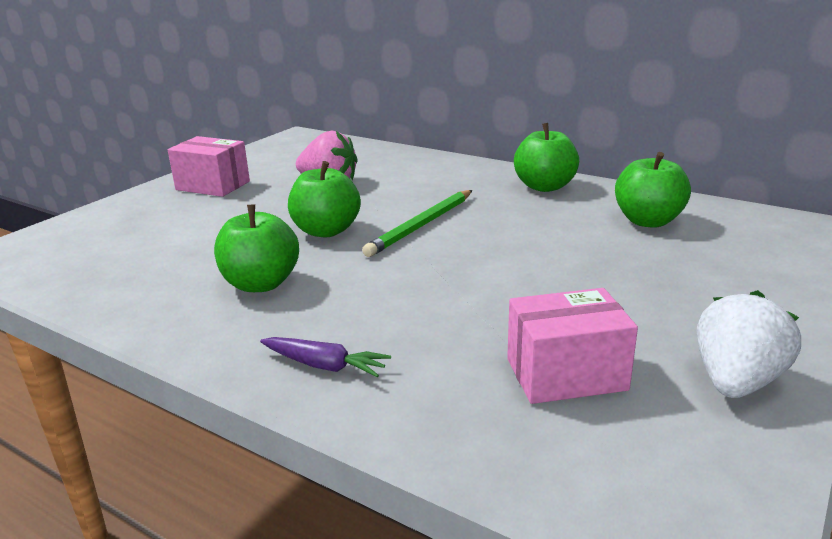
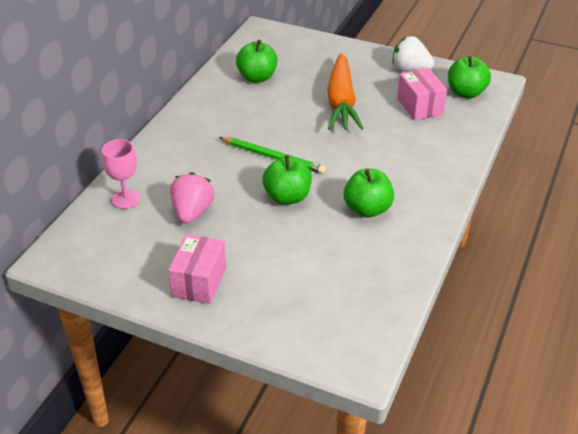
camera: 100 degrees left, 15 degrees up
(325, 366) = (438, 170): purple carrot -> none
(371, 156) = (126, 199): none -> pink goblet
(544, 187) = (201, 111): green apple -> green apple (466, 93)
(576, 285) = (341, 102): none -> orange carrot

